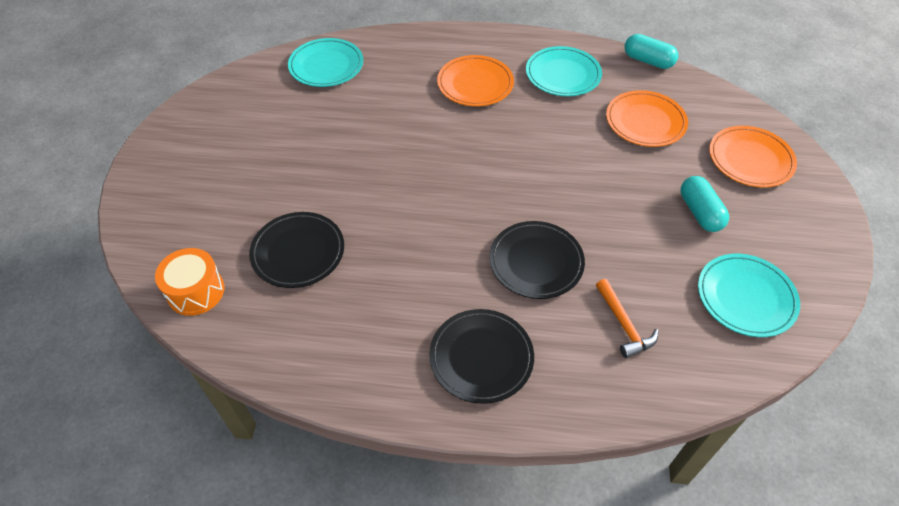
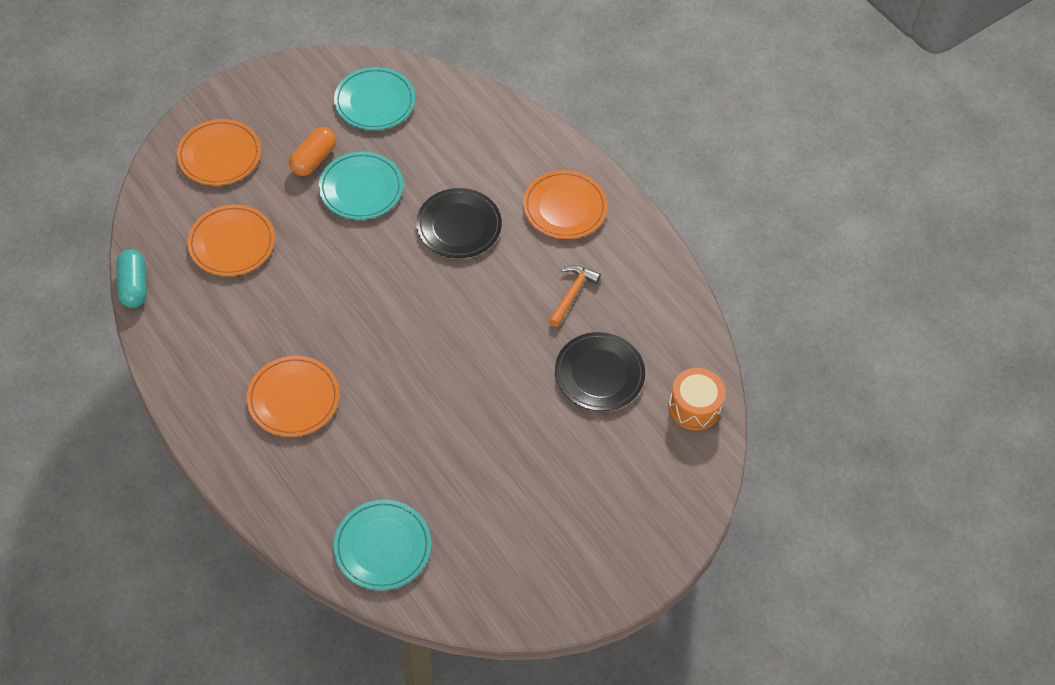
camera: 135 degrees left, 5 degrees up
(481, 357) = (565, 207): black plate -> orange plate
(563, 74) = (216, 339): turquoise plate -> turquoise plate (361, 188)
(624, 325) = (463, 151): orange hammer -> orange hammer (572, 294)
(699, 212) = (314, 159): turquoise capsule -> orange capsule

